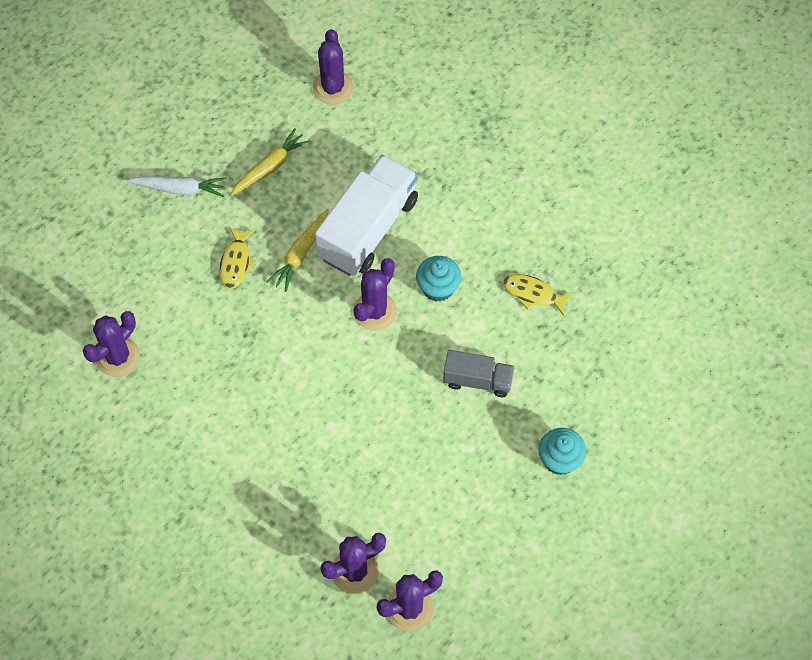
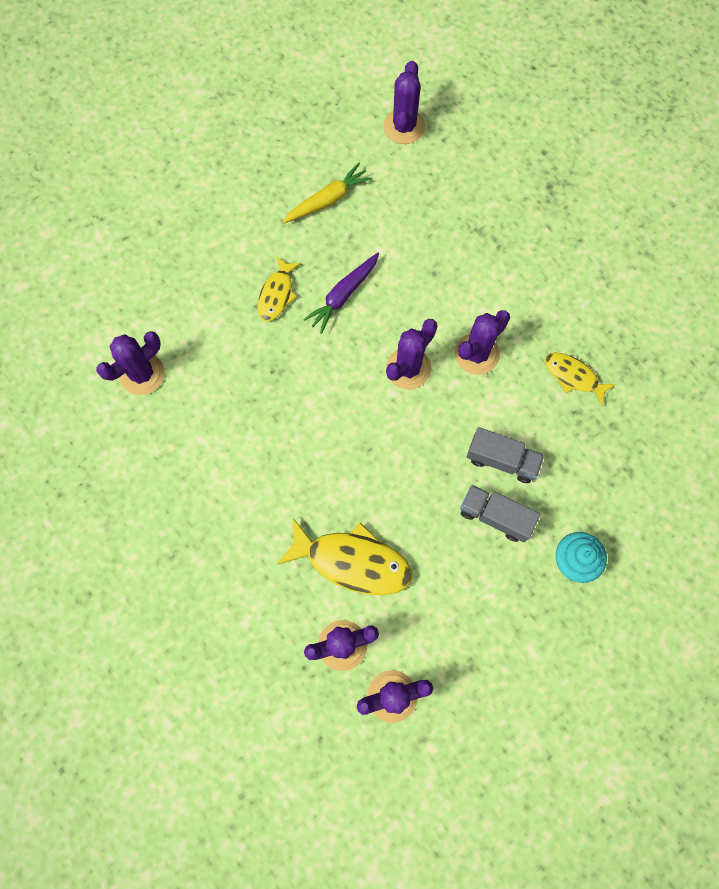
camera: 10 degrees right, 10 degrees up
(180, 189) = (234, 208): white carrot -> none
(300, 254) = (343, 295): yellow carrot -> purple carrot
(351, 495) = (352, 561): none -> yellow fish
(368, 229) = (416, 280): white truck -> none
(438, 288) = (477, 354): turquoise cupcake -> purple cactus
(480, 432) = (495, 516): none -> grey truck

